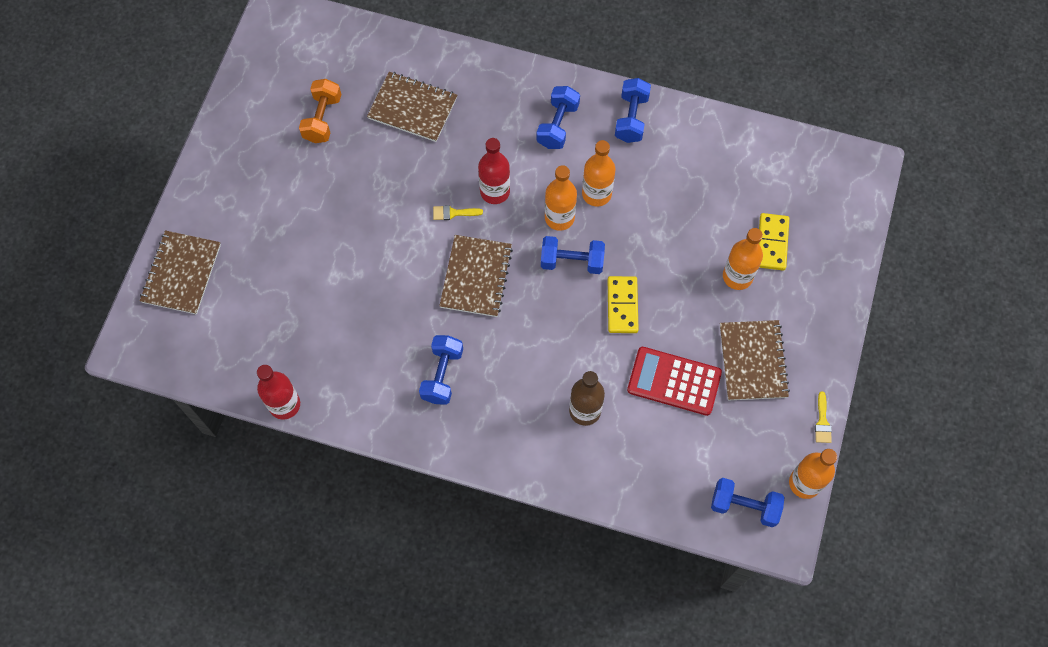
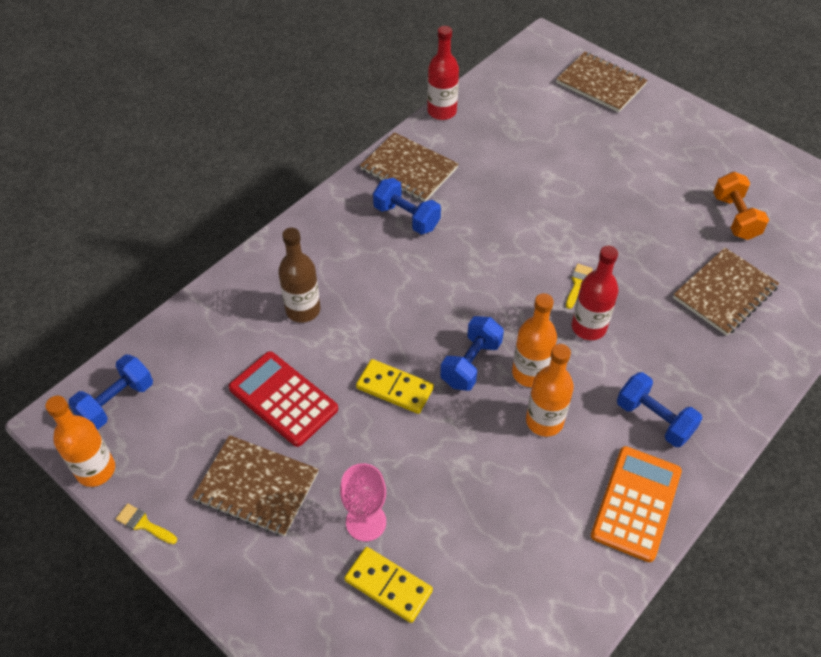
camera: 115 degrees right, 15 degrees down
(322, 119) = (735, 217): orange dumbbell -> orange dumbbell turned 45 degrees clockwise
(476, 277) = (495, 276): brown notebook -> brown notebook (409, 169)
(631, 118) = (636, 503): blue dumbbell -> orange calculator
(674, 381) = (283, 399): red calculator -> red calculator turned 90 degrees counterclockwise
(737, 276) = (366, 522): orange bottle -> pink goblet

